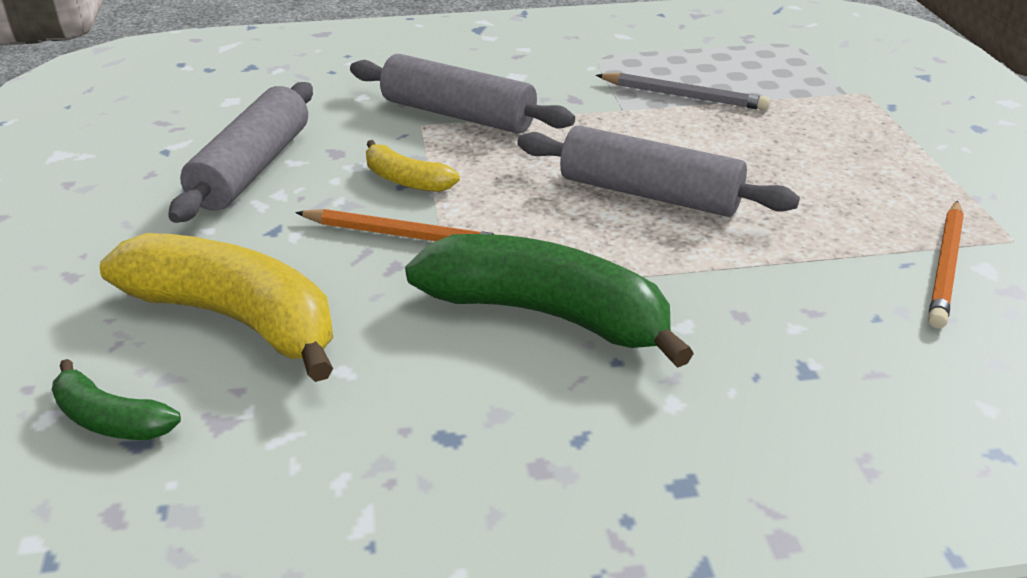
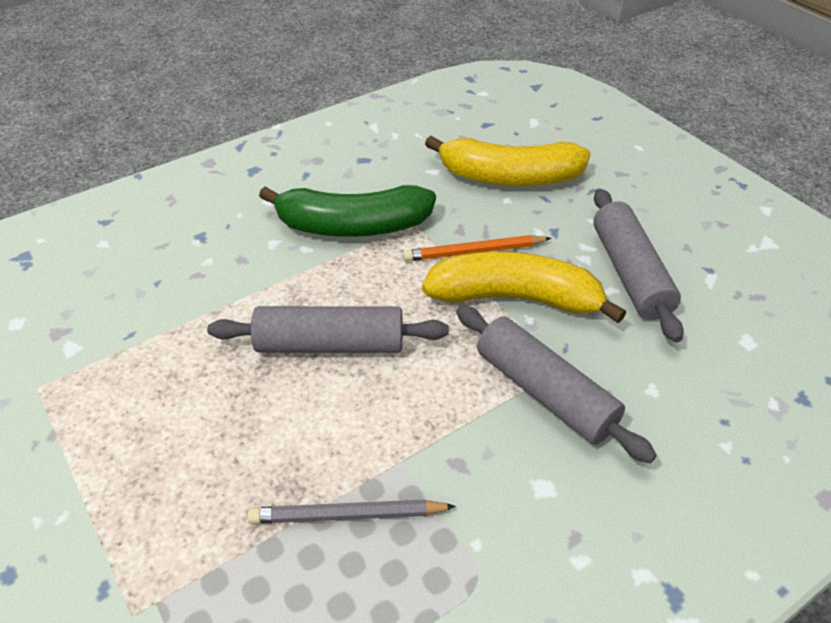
camera: 155 degrees right, 10 degrees up
(110, 420) = (508, 127): green banana -> none
(406, 180) = (516, 298): yellow banana -> yellow banana, size x2.04
(458, 115) = (545, 392): grey rolling pin -> grey rolling pin turned 45 degrees clockwise
(945, 267) = (101, 339): orange pencil -> none

